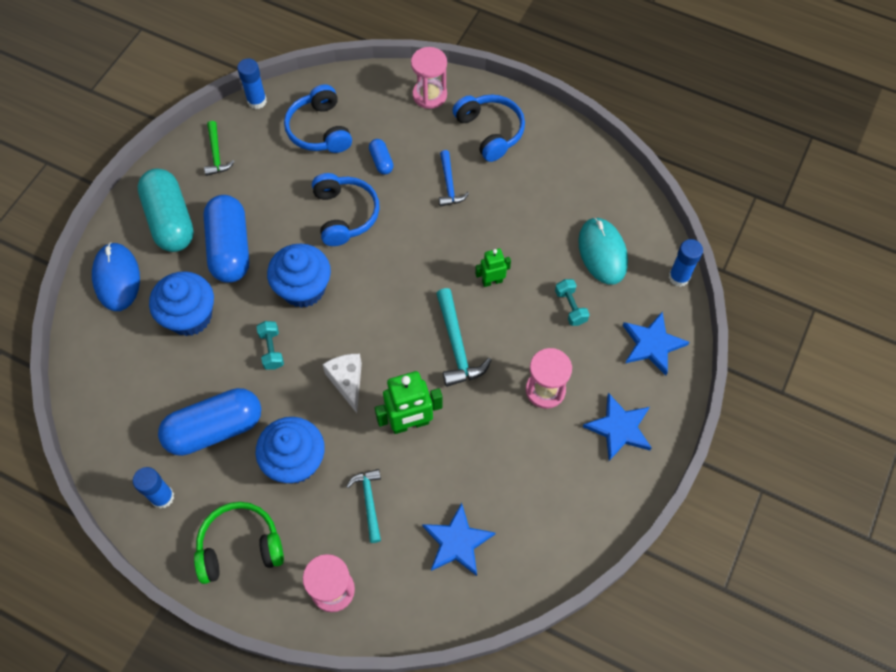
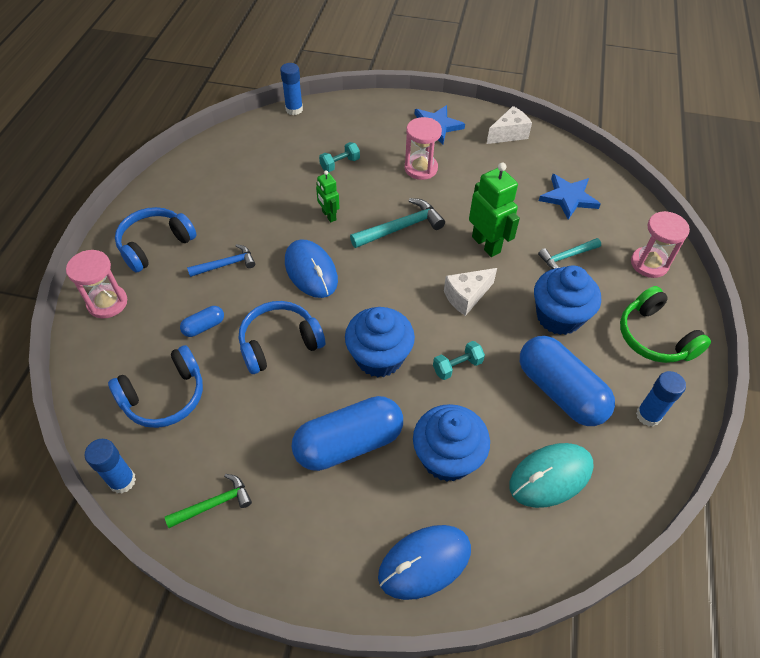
camera: 105 degrees left, 10 degrees down
(170, 220) = (325, 526): turquoise capsule -> none
(421, 252) = (311, 271): none -> blue mouse
(587, 513) = (508, 134): none -> white cheese
(602, 252) = (281, 152): turquoise mouse -> turquoise mouse (550, 476)
(652, 344) = (359, 117): blue star -> none

